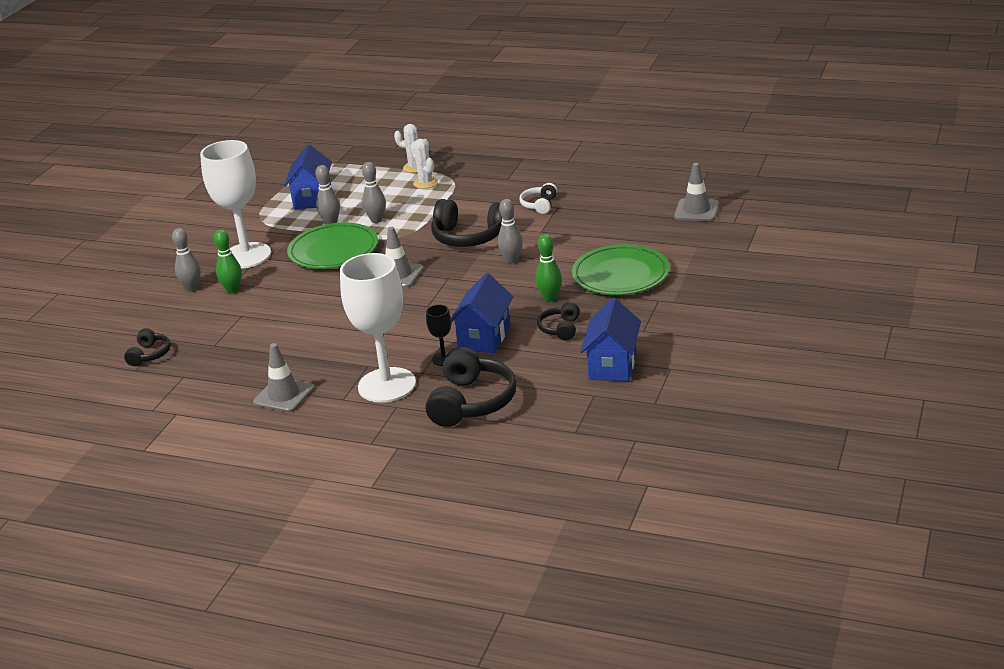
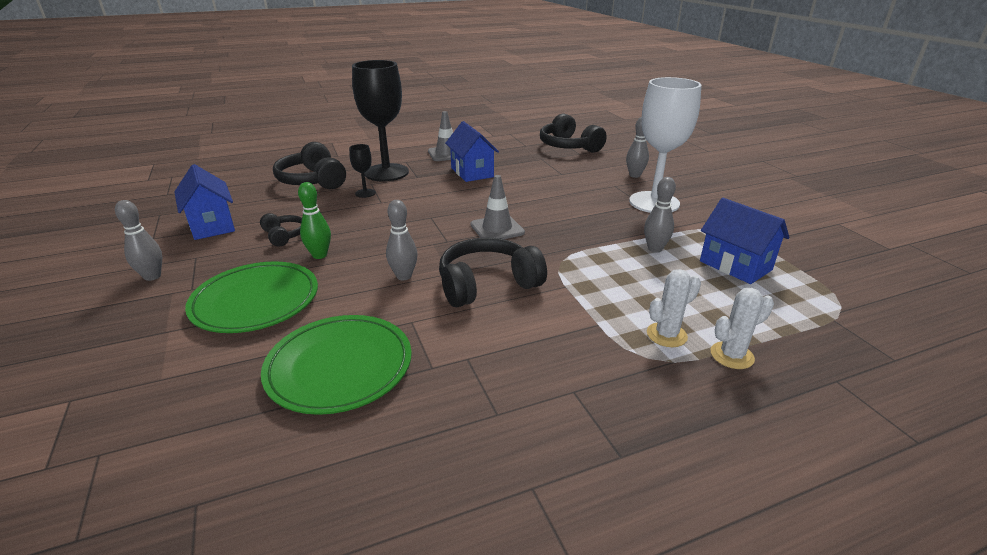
camera: 135 degrees right, 0 degrees up
(149, 355) = (569, 146): black headphones -> black headphones, size x1.89
(233, 290) = (604, 182): green bowling pin -> none
(333, 251) = (594, 228): green plate -> green plate (339, 367)
(376, 220) = (619, 267): grey bowling pin -> grey bowling pin (152, 276)
(387, 385) = (386, 173): white goblet -> black goblet
(425, 183) = (666, 335): white cactus -> white cactus turned 45 degrees counterclockwise
(484, 337) = (349, 212): blue house -> blue house (472, 172)
(540, 205) = (461, 361): white headphones -> none
(696, 210) = (181, 455): grey traffic cone -> none

